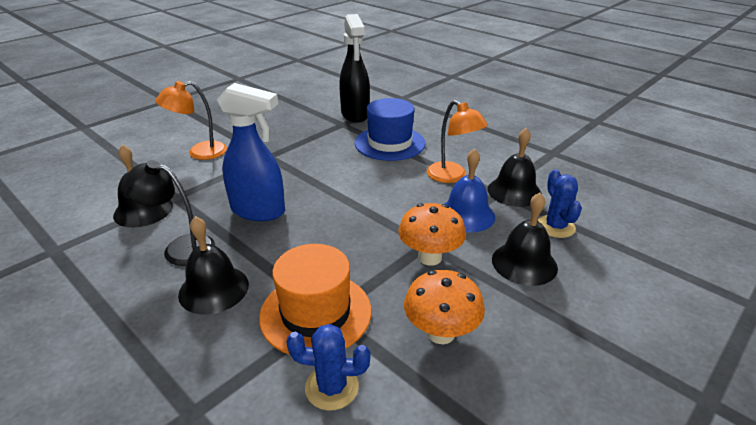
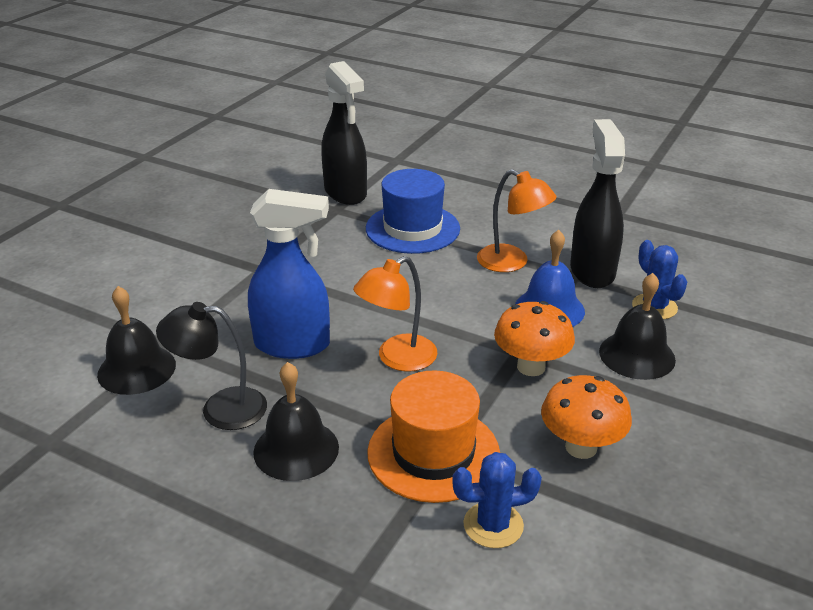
camera: 15 degrees left, 0 degrees up
(199, 153) = (161, 278): orange lamp -> orange lamp (397, 359)
(514, 191) = (592, 271): black bell -> black spray bottle

